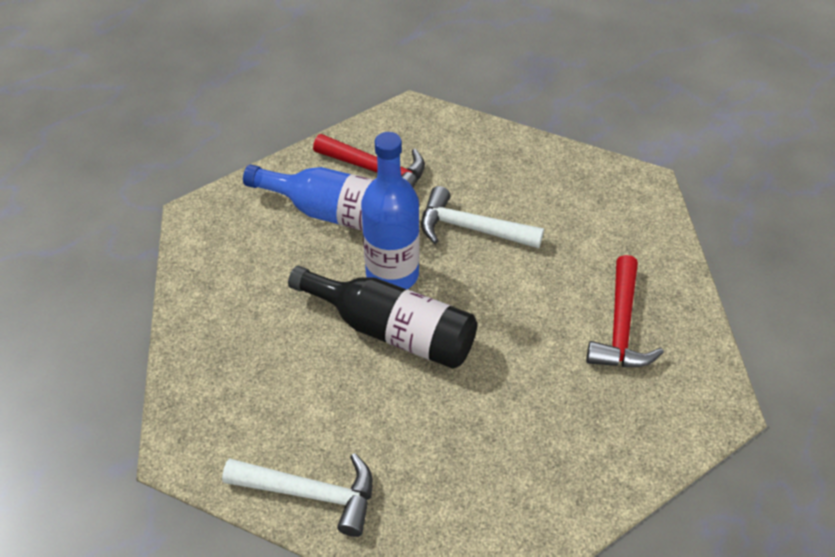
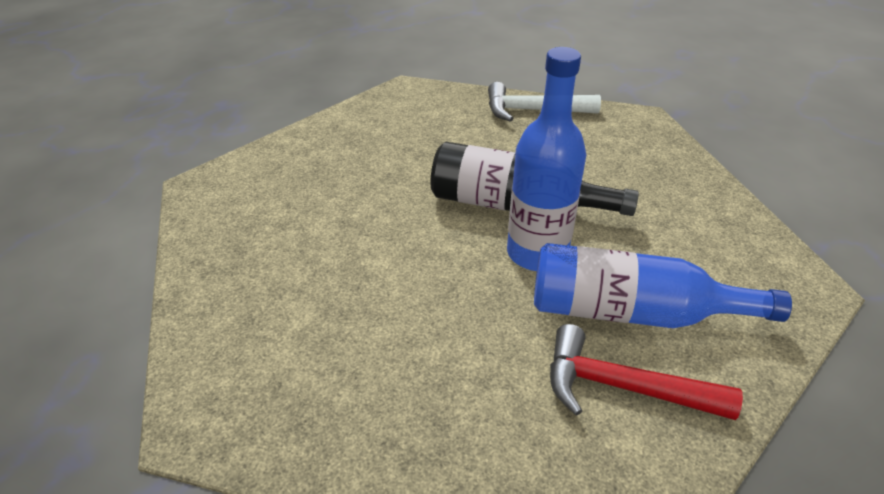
camera: 170 degrees right, 10 degrees down
(471, 228) = (459, 318): white hammer -> none
(621, 327) = (279, 235): red hammer -> none

